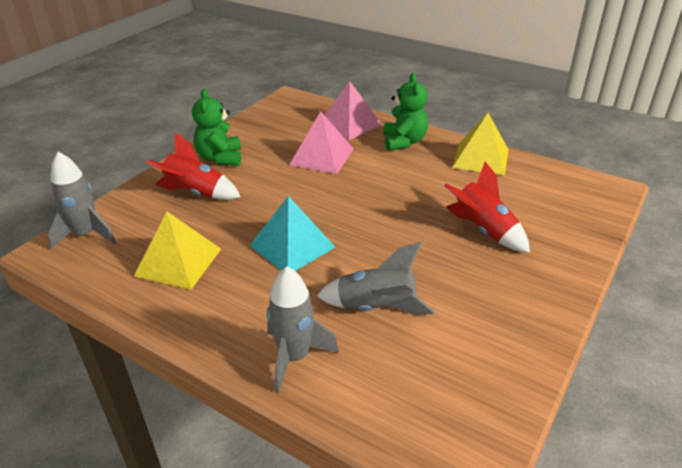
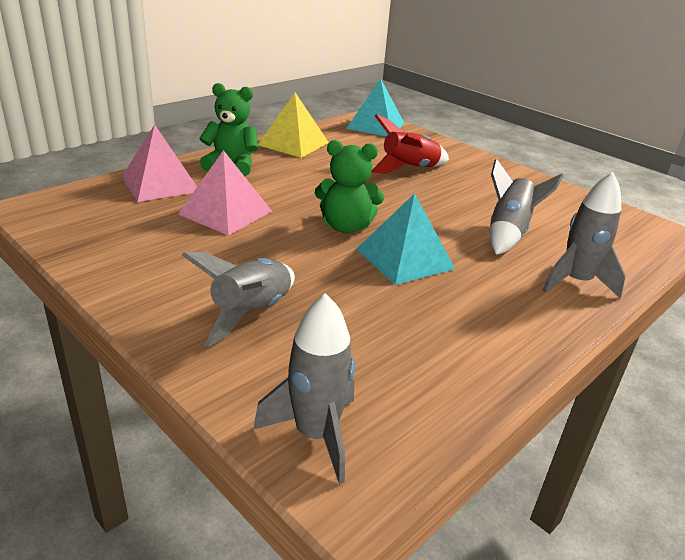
camera: 80 degrees left, 5 degrees down
(178, 262) = (415, 340): yellow pyramid -> none
(196, 193) = (251, 313): red rocket -> grey rocket
(220, 158) = (166, 283): green teddy bear -> green teddy bear (346, 227)
(588, 195) = (375, 125): none -> turquoise pyramid

